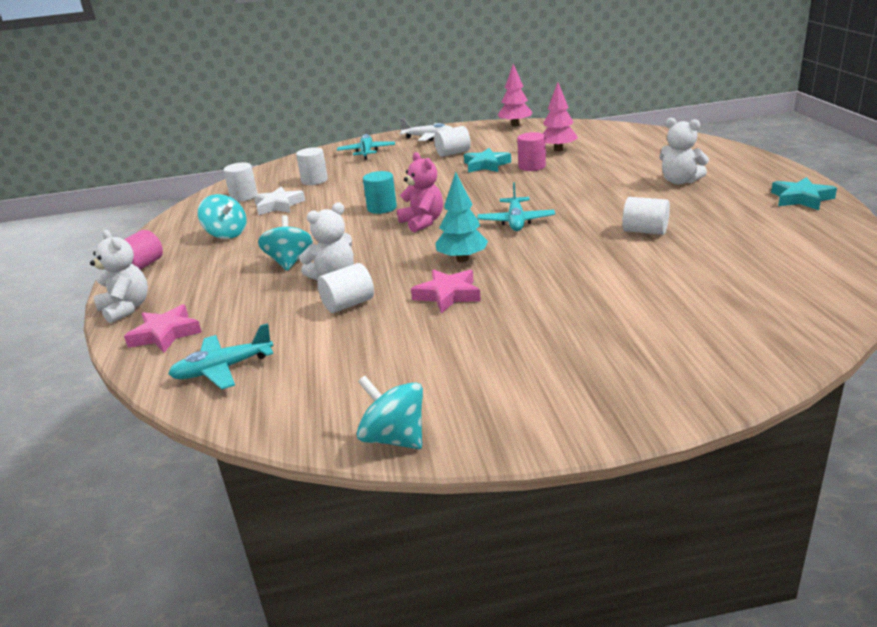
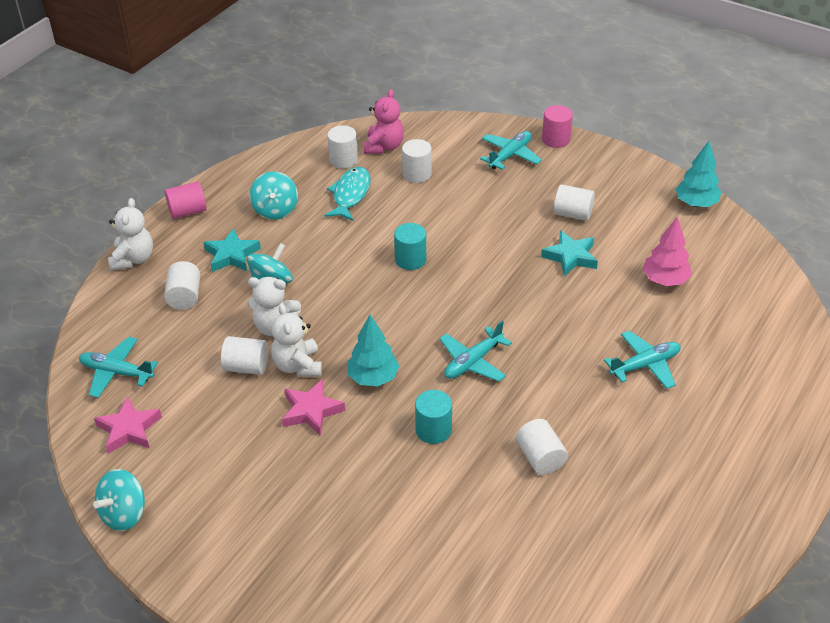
camera: 40 degrees right, 15 degrees up
(165, 334) = (125, 308): pink star -> pink star (129, 429)
(218, 302) = (184, 297): none -> white cylinder
(278, 205) = (350, 194): white star -> turquoise fish
(394, 438) = (124, 514): turquoise spinning top -> turquoise spinning top turned 135 degrees counterclockwise
(422, 222) = (410, 305): pink teddy bear -> pink teddy bear (383, 147)
(429, 137) = (592, 168): white plane -> none
(515, 125) = (696, 203): pink tree -> turquoise tree
(532, 166) = (602, 290): pink cylinder -> pink cylinder (555, 139)
(554, 256) = (433, 430): none -> turquoise cylinder
(617, 176) = (645, 365): none -> turquoise plane
(680, 181) = (681, 417): white teddy bear -> white teddy bear (298, 366)
(801, 199) = (733, 530): turquoise star -> turquoise star (232, 255)

